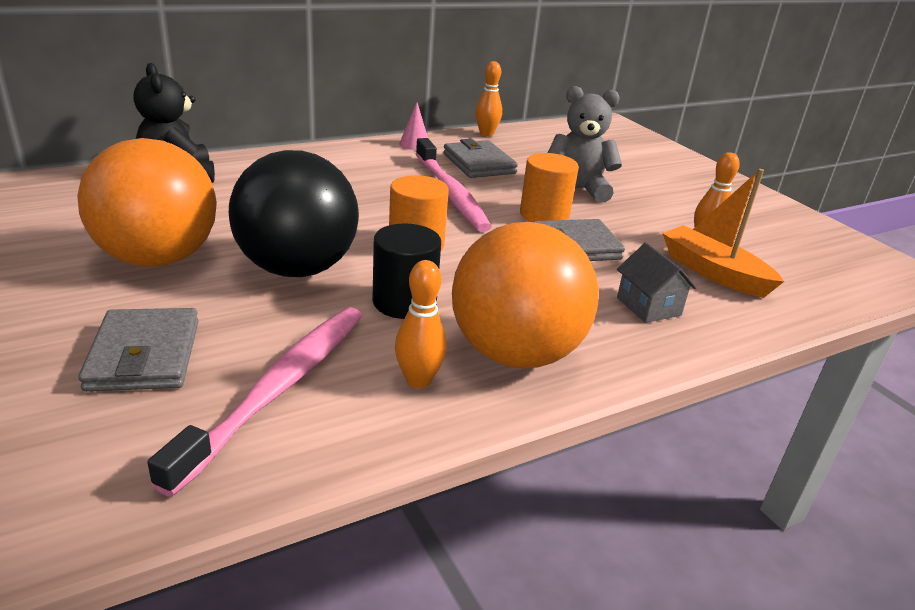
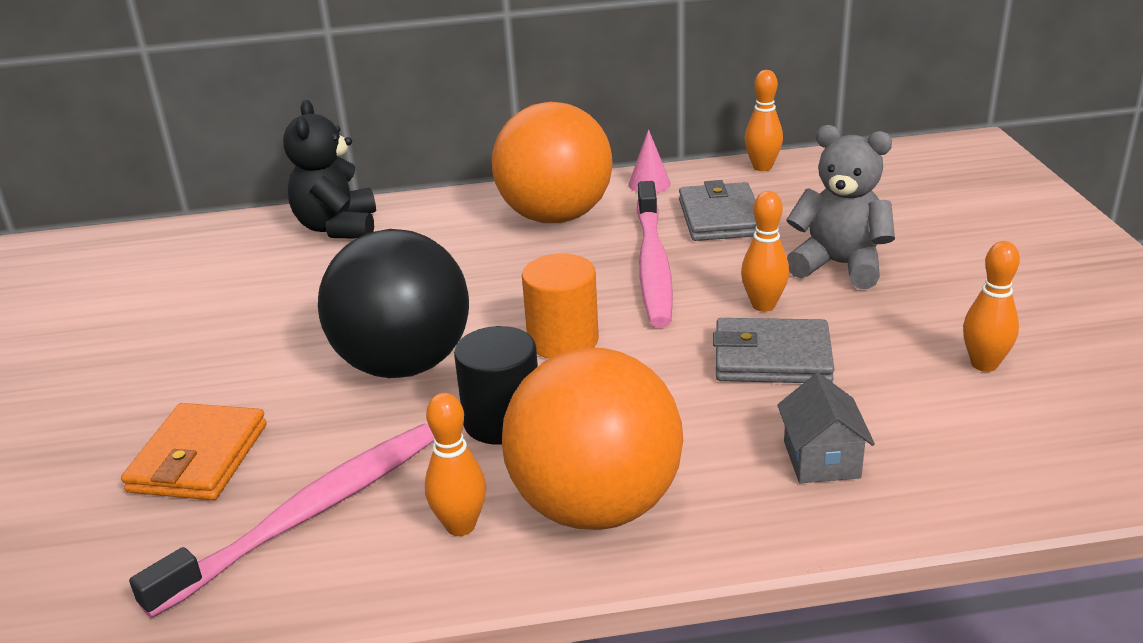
camera: 25 degrees right, 0 degrees up
(144, 355) = (198, 458): grey wallet -> orange wallet
(158, 259) = (265, 340): orange ball -> orange ball (555, 217)
(544, 215) = (763, 305): orange cylinder -> orange bowling pin
(713, 272) = (961, 416): orange boat -> none

